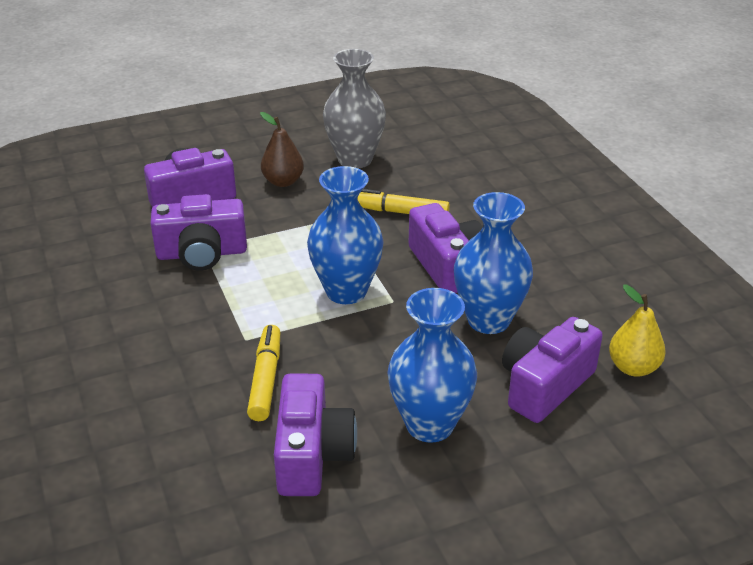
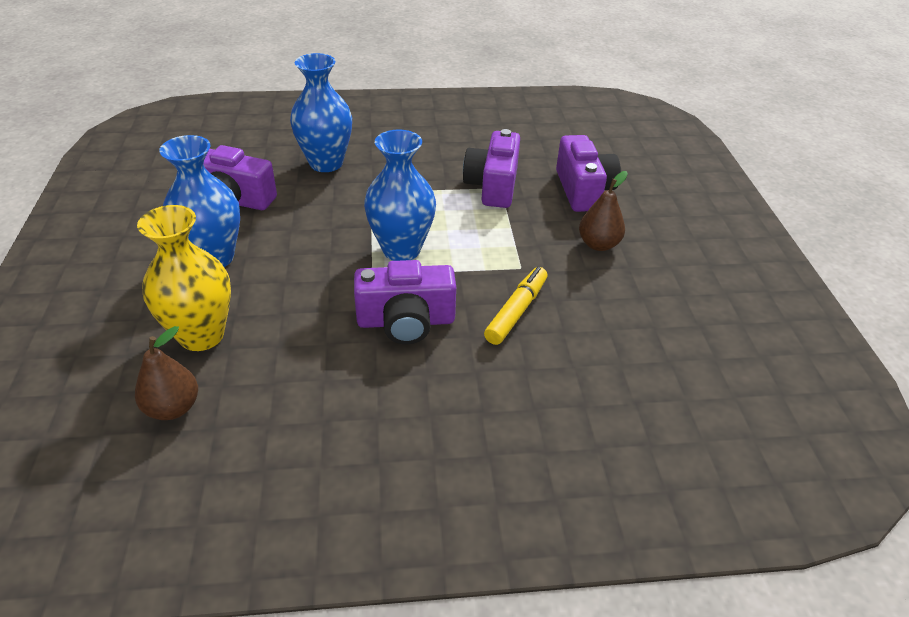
camera: 105 degrees right, 5 degrees up
(265, 379) = (320, 194): yellow marker -> none
(355, 159) = (635, 302): grey vase -> none
(488, 320) = (309, 326): blue vase -> blue vase (326, 163)
(544, 385) = (201, 335): purple camera -> yellow vase
(633, 367) = (173, 408): yellow pear -> brown pear

